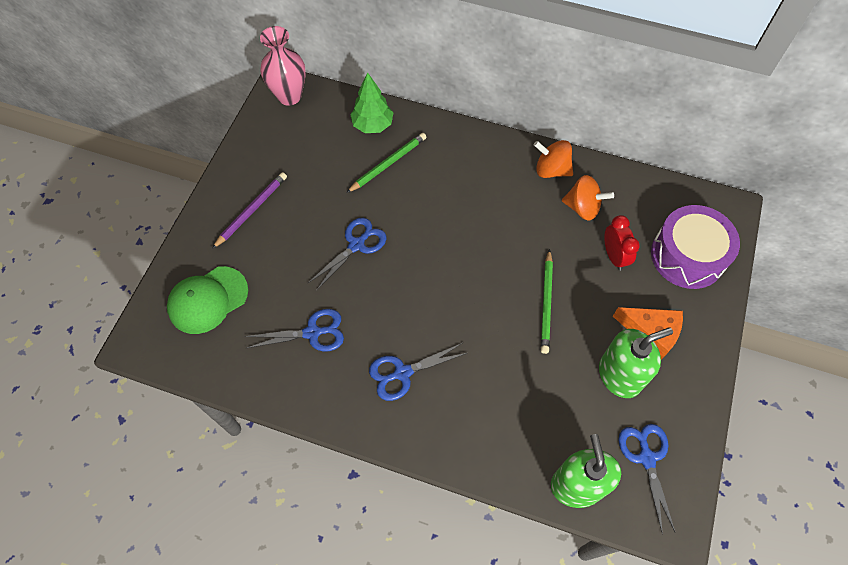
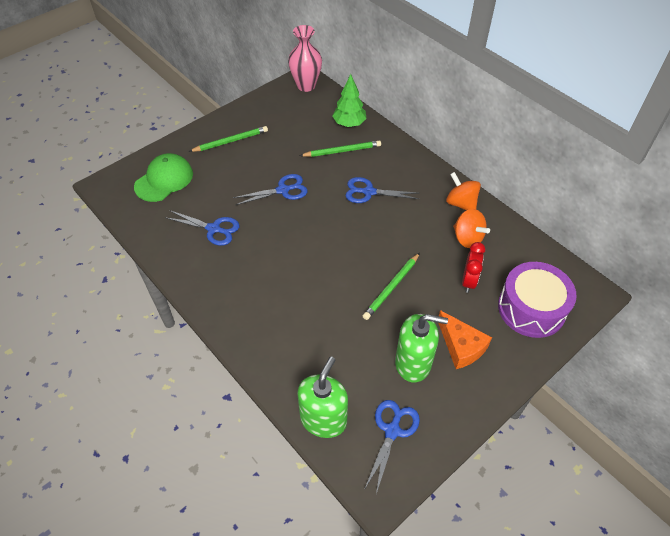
camera: 30 degrees right, 10 degrees down
(208, 300) = (164, 180): green cap -> green cap turned 135 degrees clockwise
(251, 211) = (230, 141): purple pencil -> green pencil
(402, 373) = (254, 282): blue scissors -> blue scissors (369, 192)

